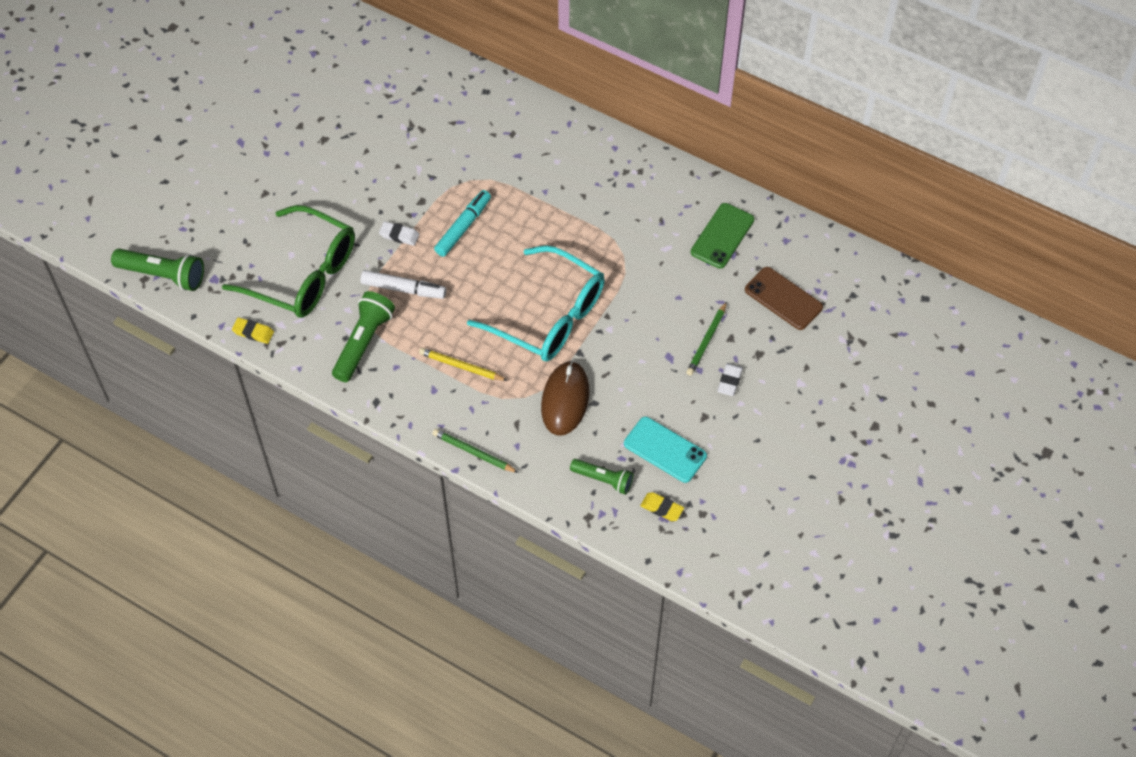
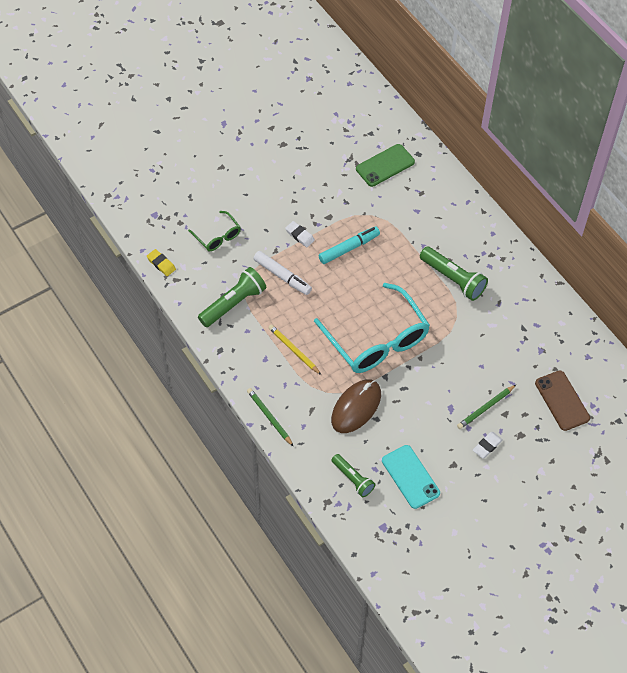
camera: 25 degrees right, 0 degrees up
(163, 275) = (121, 198): green flashlight -> green flashlight (453, 279)
(303, 274) = (217, 236): green glasses -> green glasses, size x0.48
(662, 508) = (385, 519): yellow eraser -> none
(722, 236) = (539, 333): green phone -> green phone (385, 165)

